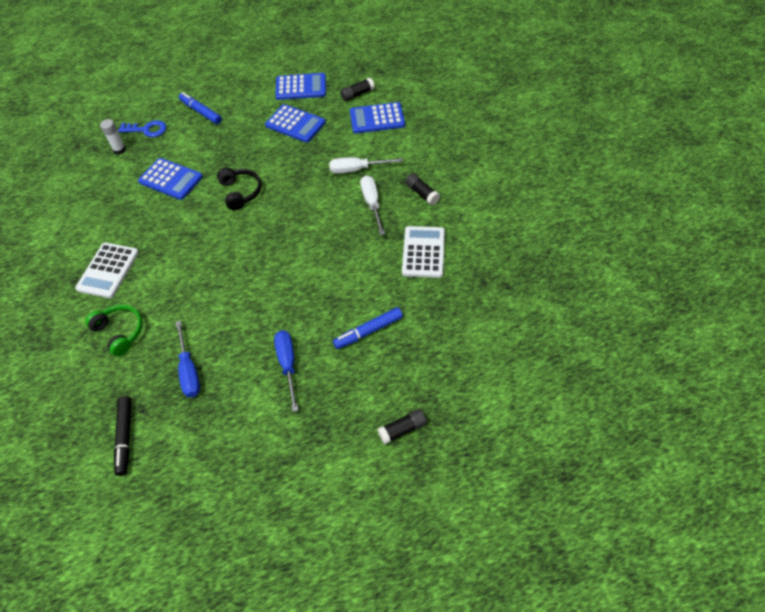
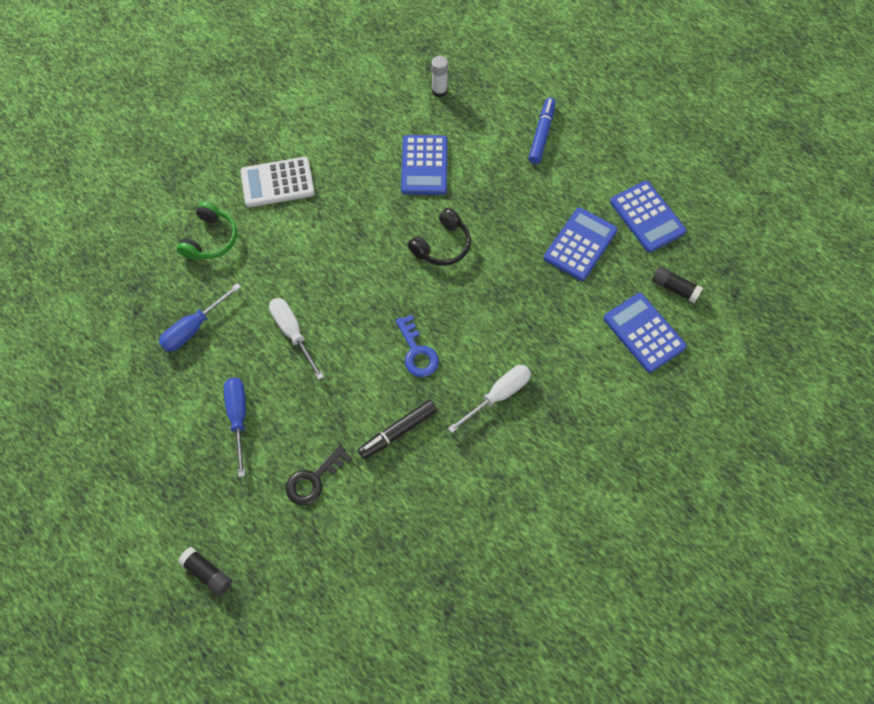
camera: 60 degrees right, 10 degrees up
(125, 437) = (103, 314): black marker -> black marker (398, 431)
(147, 130) = (483, 98): blue key -> blue key (417, 352)
(288, 365) = (238, 418): blue screwdriver -> blue screwdriver turned 60 degrees counterclockwise
(295, 124) = (580, 244): blue calculator -> blue calculator turned 150 degrees counterclockwise
(357, 169) = (543, 352): white screwdriver -> white screwdriver (293, 333)
(368, 331) = (314, 479): blue marker -> black key
(422, 193) = (544, 446): black glue stick -> none
(423, 252) = (453, 489): white calculator -> none

